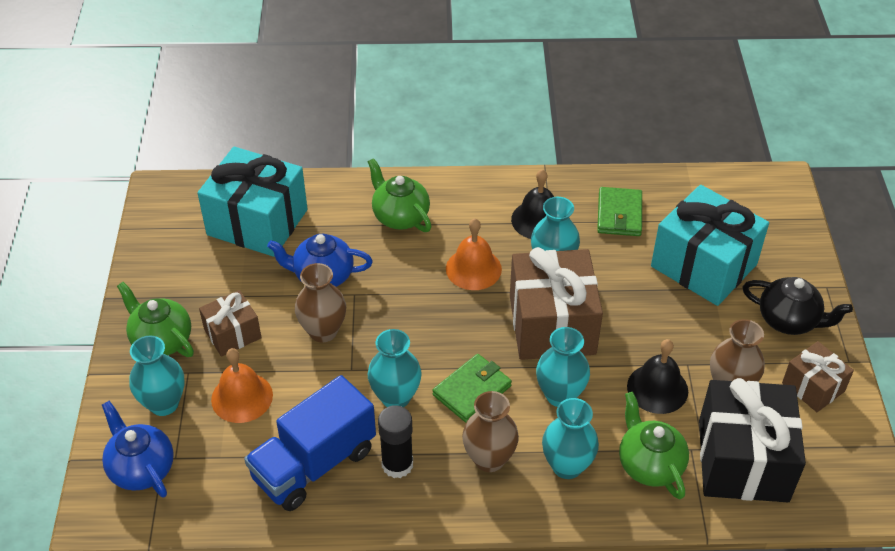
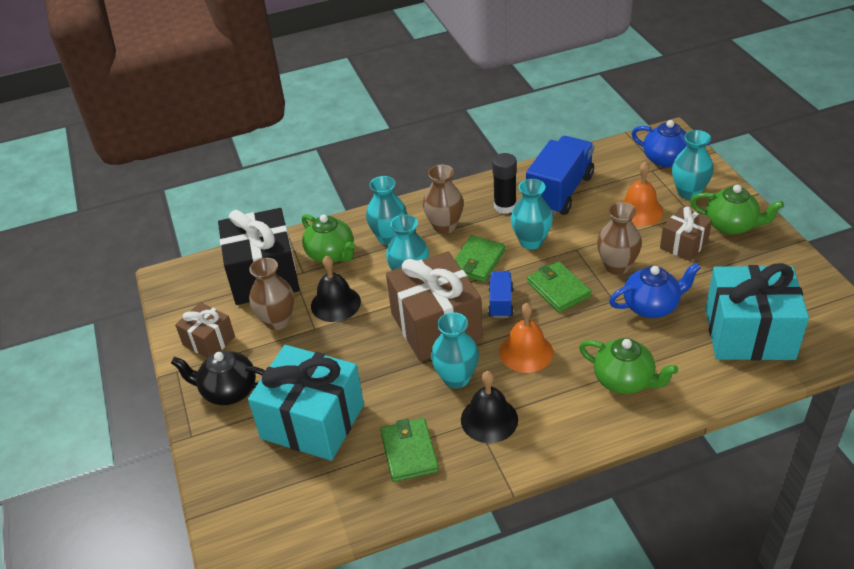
camera: 165 degrees right, 5 degrees down
(402, 324) = (558, 289): none -> green wallet
(472, 329) = (500, 303): none -> blue truck

